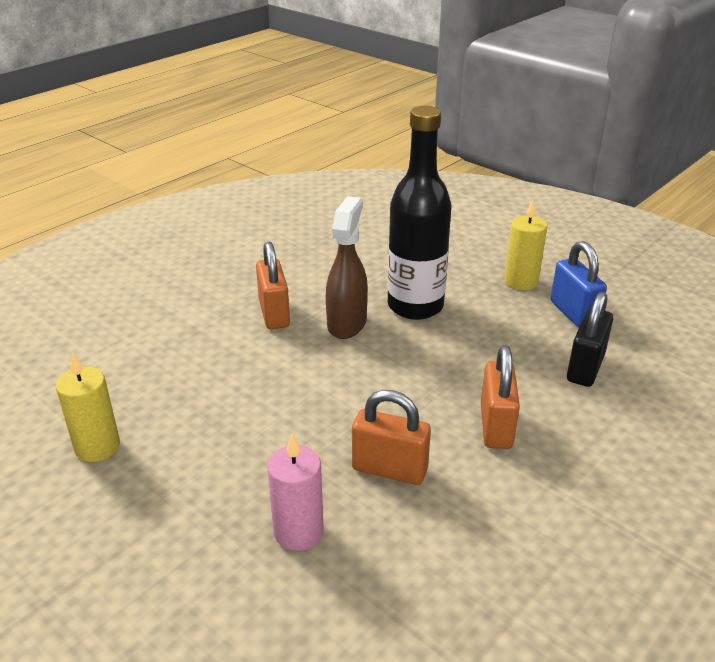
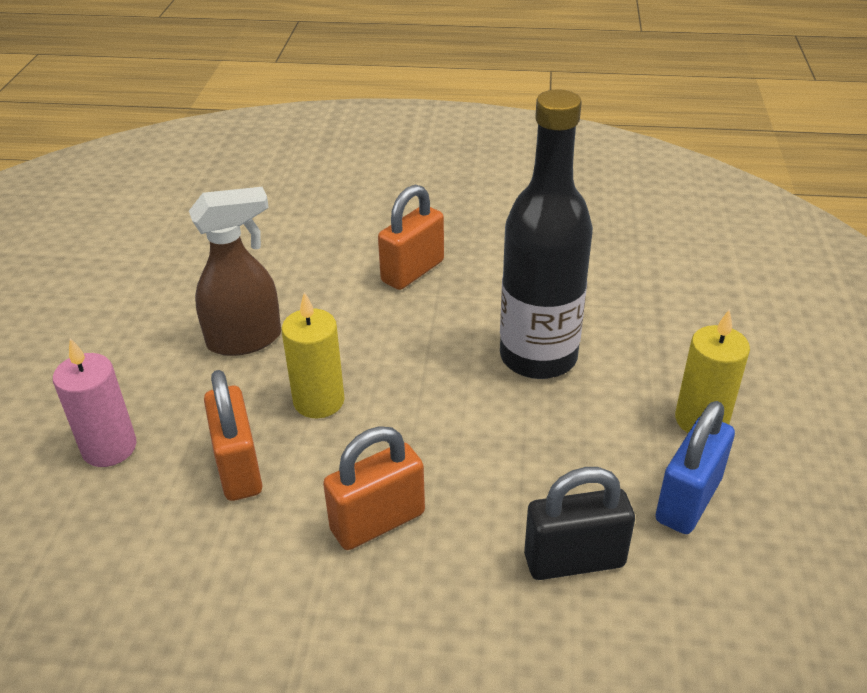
camera: 55 degrees right, 5 degrees up
(97, 447) = (135, 280): yellow candle -> yellow candle (319, 401)
(347, 323) = (449, 325): brown spray bottle -> brown spray bottle (245, 340)

